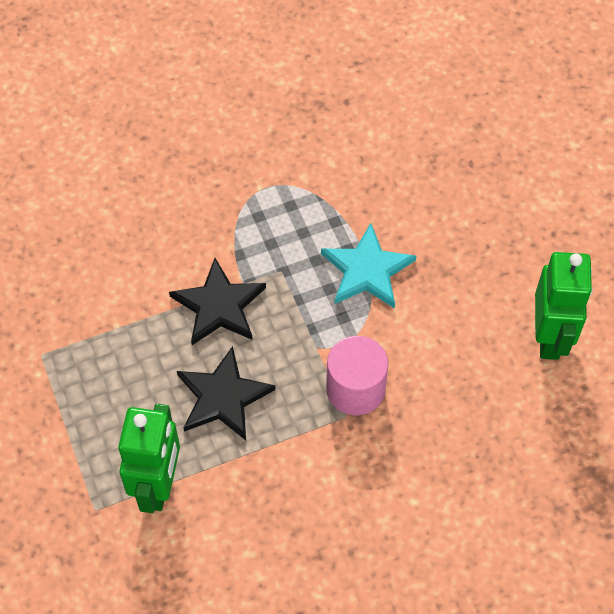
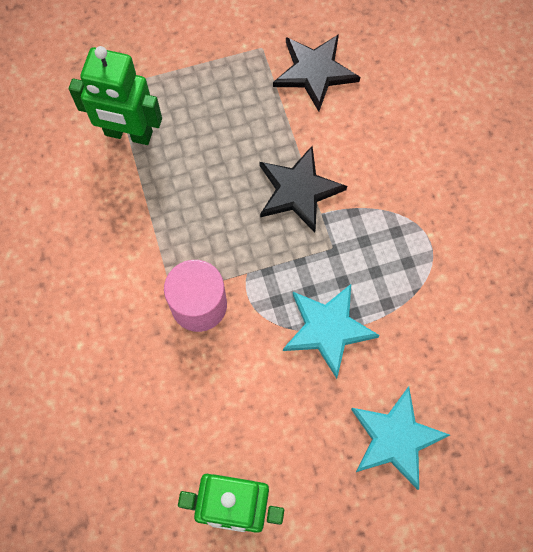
camera: 95 degrees right, 10 degrees up
(223, 397) = (205, 189): black star -> black star (315, 72)
(464, 210) = (395, 438): none -> turquoise star

